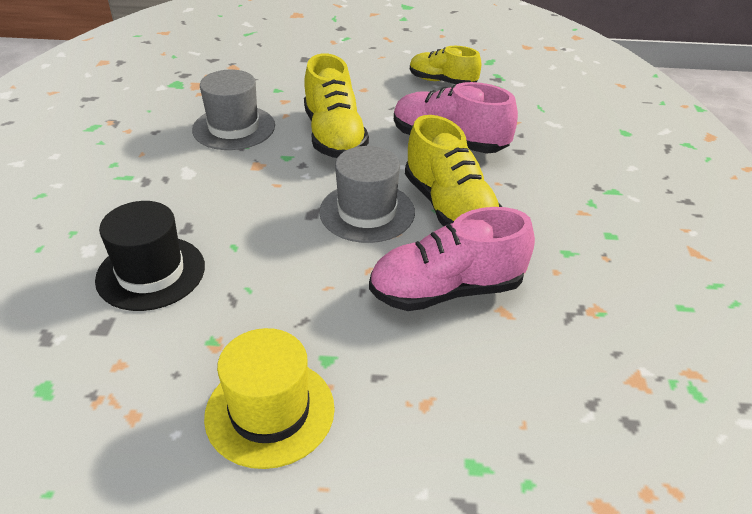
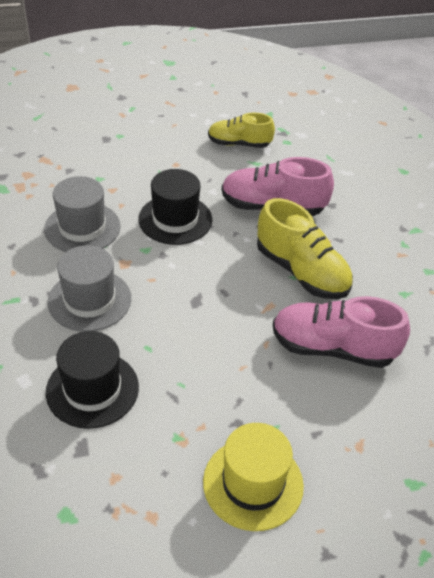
camera: 20 degrees left, 5 degrees up
(334, 136) = (175, 219): yellow shoe -> black hat
(367, 212) = (239, 290): grey hat -> grey hat (89, 300)
(446, 290) = (332, 348): pink shoe -> pink shoe turned 45 degrees clockwise

